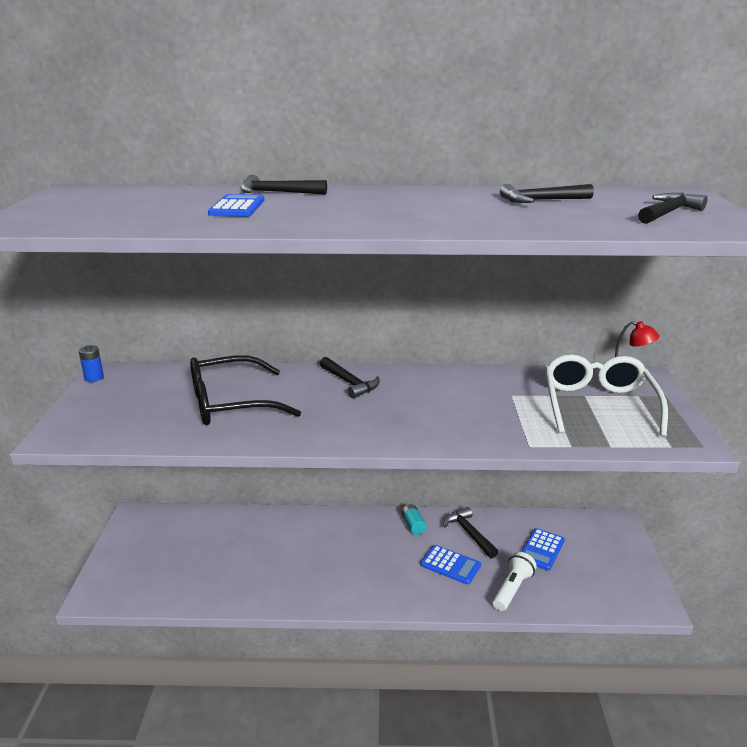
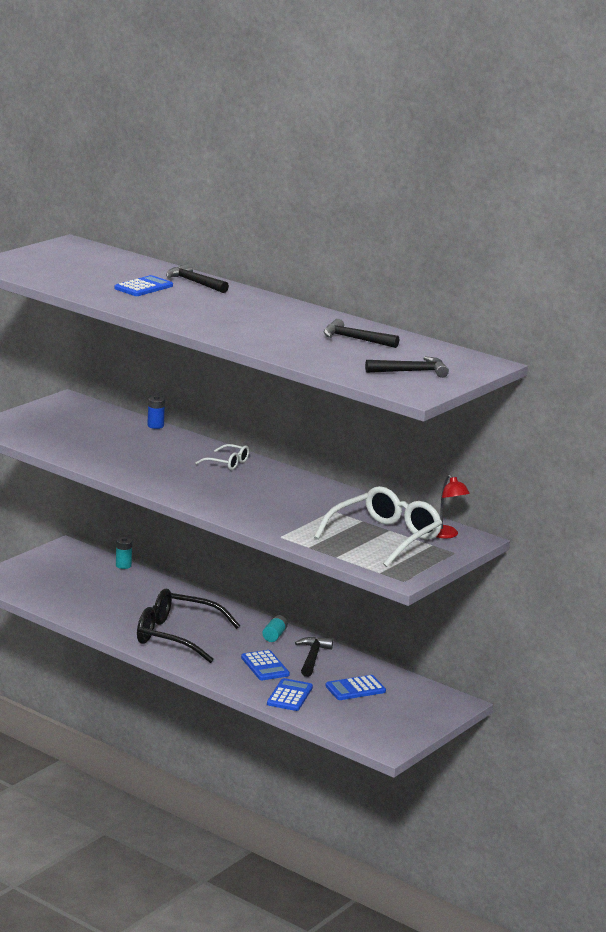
camera: 35 degrees right, 5 degrees down
(94, 378) = (55, 401): blue battery -> blue battery (155, 426)
(206, 512) = (123, 565): none -> turquoise battery
(230, 404) = (123, 447): black glasses -> black glasses (176, 636)
(349, 383) = (227, 463): black hammer -> white glasses
(512, 589) = (289, 696): white flashlight -> blue calculator

